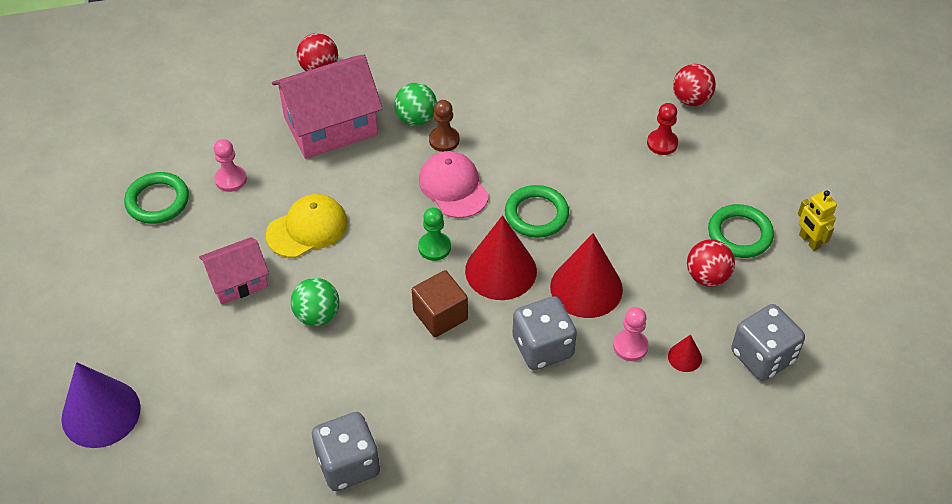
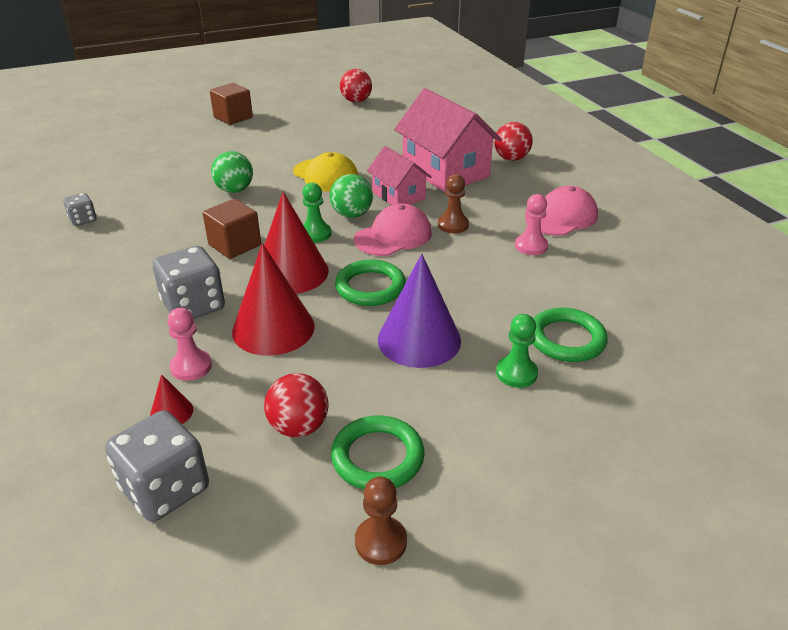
camera: 80 degrees right, 15 degrees down
(96, 316) = (233, 117): none -> brown cube
(101, 413) = (152, 130): purple cone -> purple cone (419, 339)
(157, 201) = (341, 120): green ring -> green ring (566, 339)
(231, 179) = (370, 141): pink pawn -> pink pawn (531, 246)
(238, 281) = (267, 156): pink house -> pink house (398, 195)
(348, 464) = (83, 220): grey dice -> grey dice, size x0.53
(416, 118) = (474, 208): green ball -> green ball (352, 214)
(449, 62) = (561, 217): none -> pink cap
(662, 143) = (516, 373): red pawn -> green pawn
(691, 99) = (612, 396): red ball -> red ball (356, 101)
(809, 241) = (380, 542): yellow robot -> brown pawn

